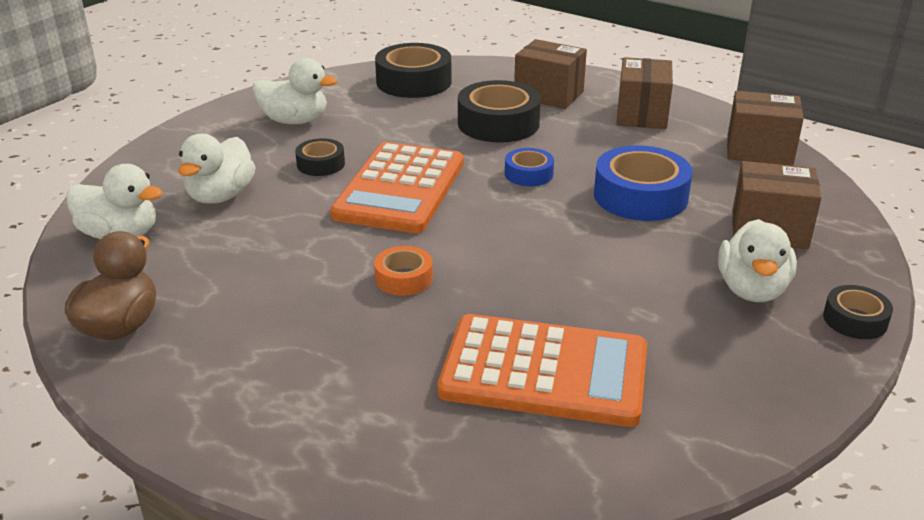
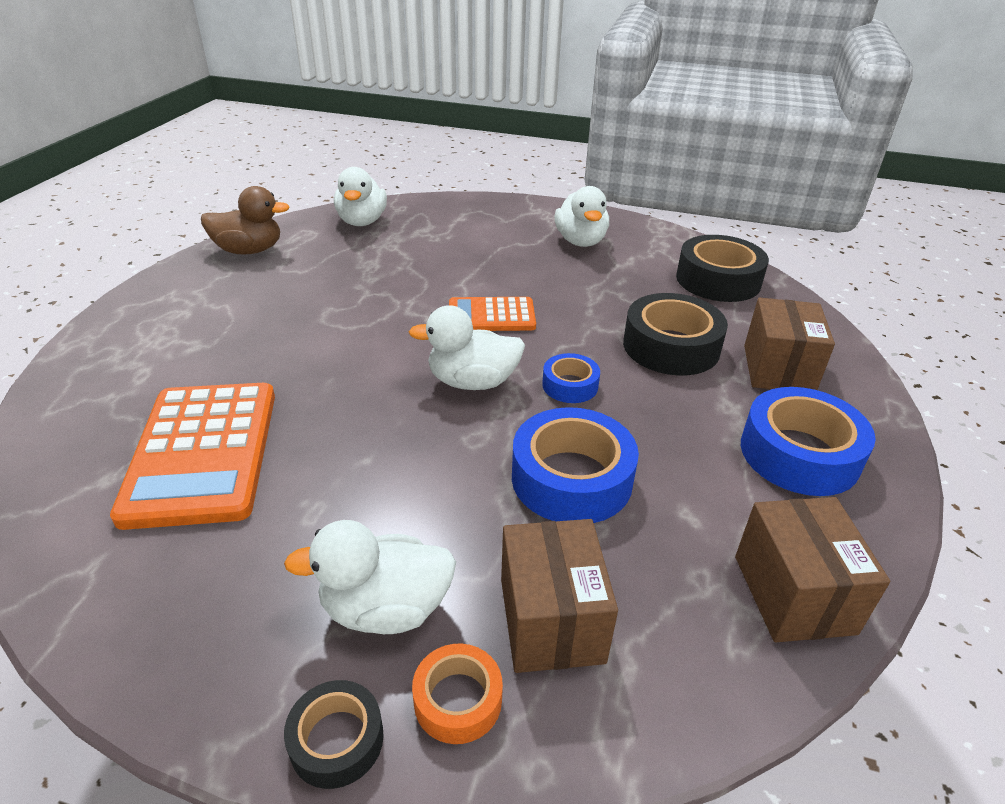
camera: 70 degrees right, 5 degrees up
(221, 196) = (434, 242): white duck -> white duck (472, 382)
(321, 164) = (511, 269): black tape -> none
(400, 189) = (491, 316): orange calculator -> orange calculator, size x0.58
(404, 278) = (339, 347): orange tape -> orange tape (458, 700)
(642, 114) = (799, 454): brown box -> blue tape

